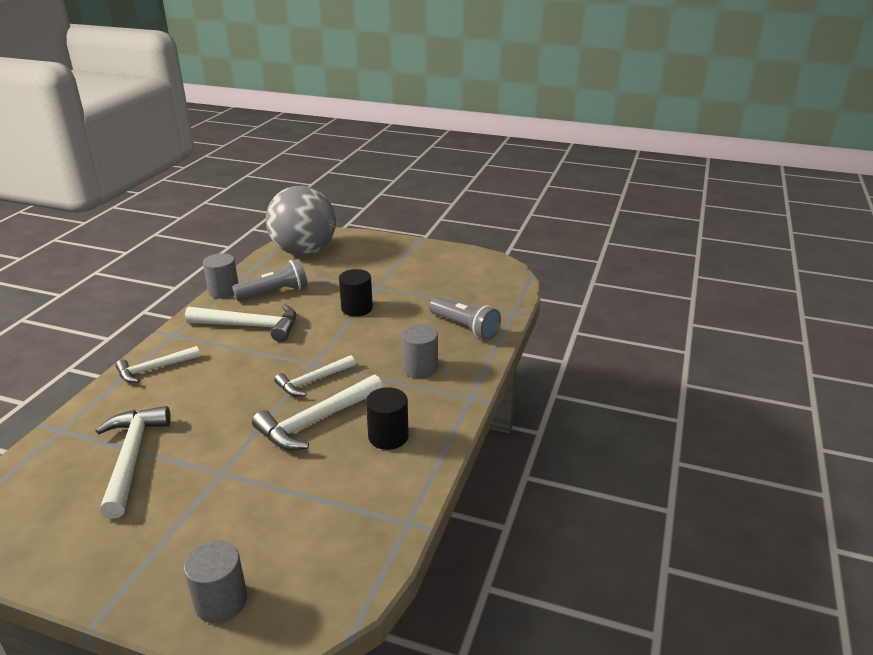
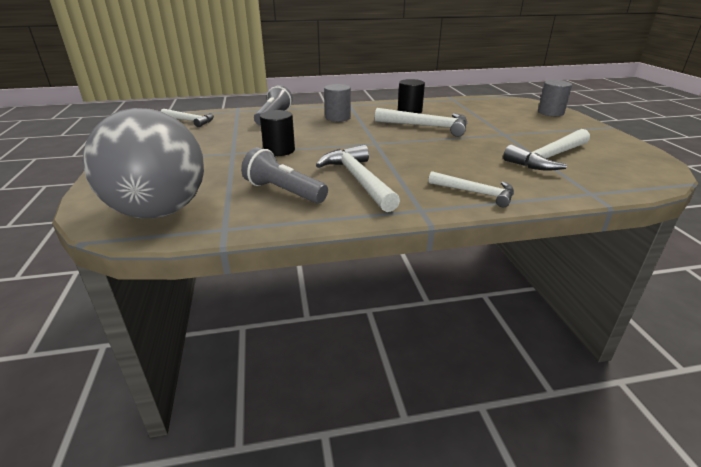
camera: 120 degrees left, 0 degrees up
(224, 291) = (308, 221): grey cylinder -> none
(313, 381) = (394, 137): white hammer -> white hammer (190, 121)

